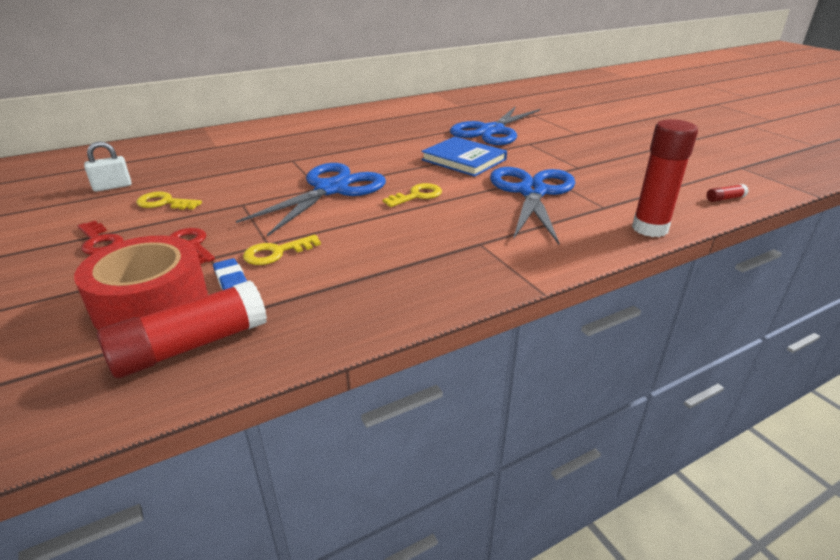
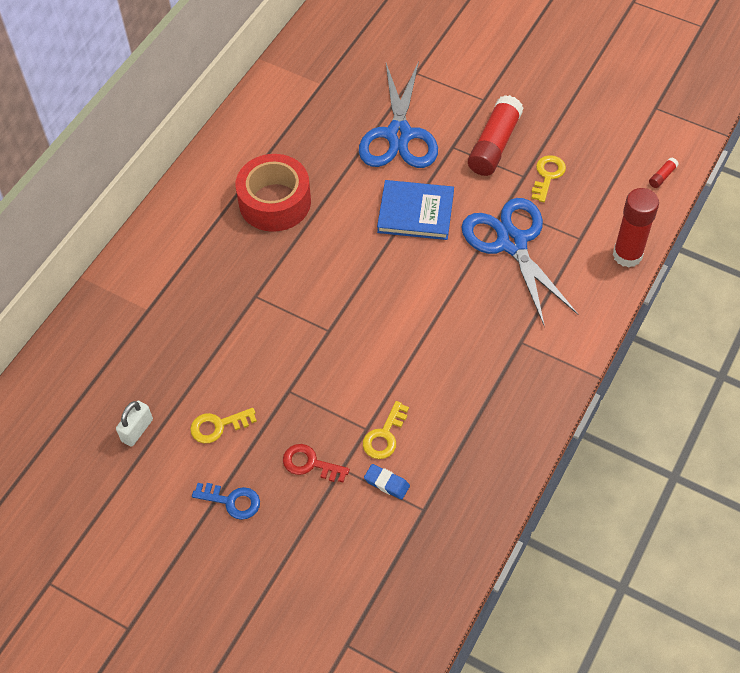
camera: 30 degrees left, 25 degrees up
(99, 241) = (232, 501): red key -> blue key
(151, 303) = (356, 534): red tape -> red tape (275, 202)
(191, 346) = (426, 550): red glue stick -> red glue stick (494, 145)
(331, 189) = (342, 327): blue scissors -> none
(417, 195) = (423, 298): yellow key -> yellow key (547, 175)

